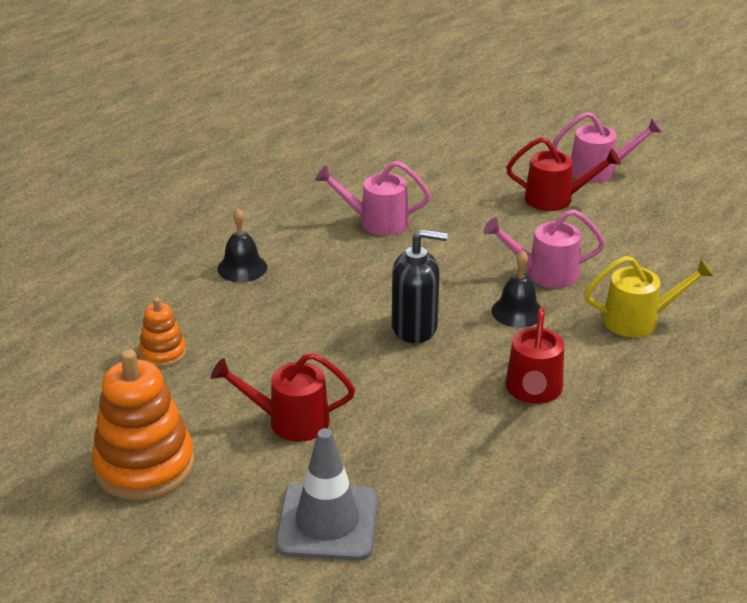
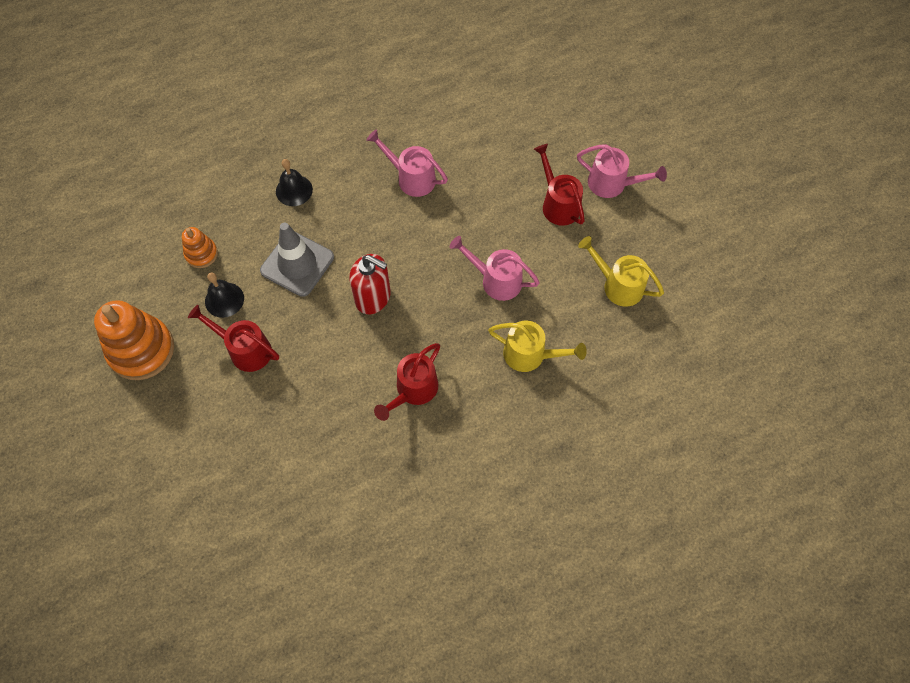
camera: 25 degrees right, 30 degrees up
(327, 522) = (220, 444): grey traffic cone -> grey traffic cone (297, 264)
(415, 327) = (373, 297): black soap dispenser -> red soap dispenser
(517, 311) = (451, 311): black bell -> black bell (224, 299)
(556, 199) = (557, 203): red watering can -> red watering can turned 150 degrees counterclockwise
(677, 240) = (617, 285): none -> yellow watering can

